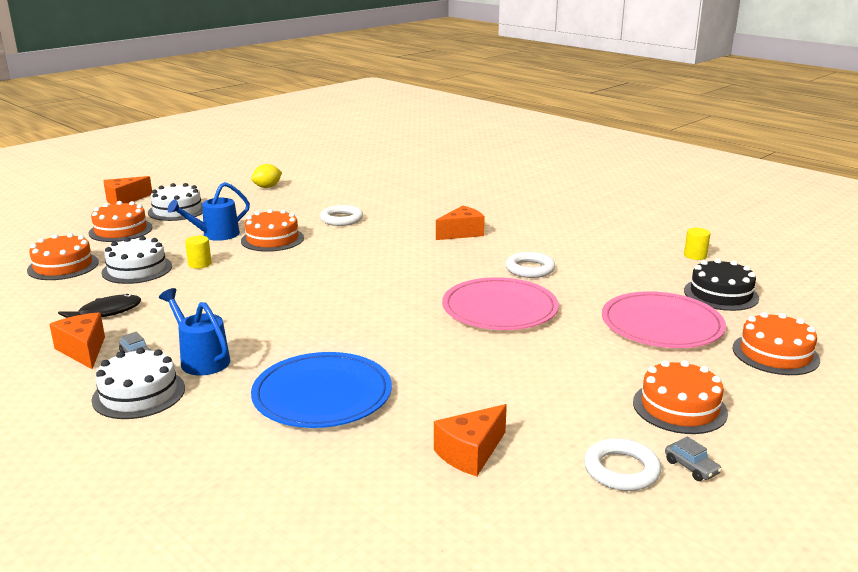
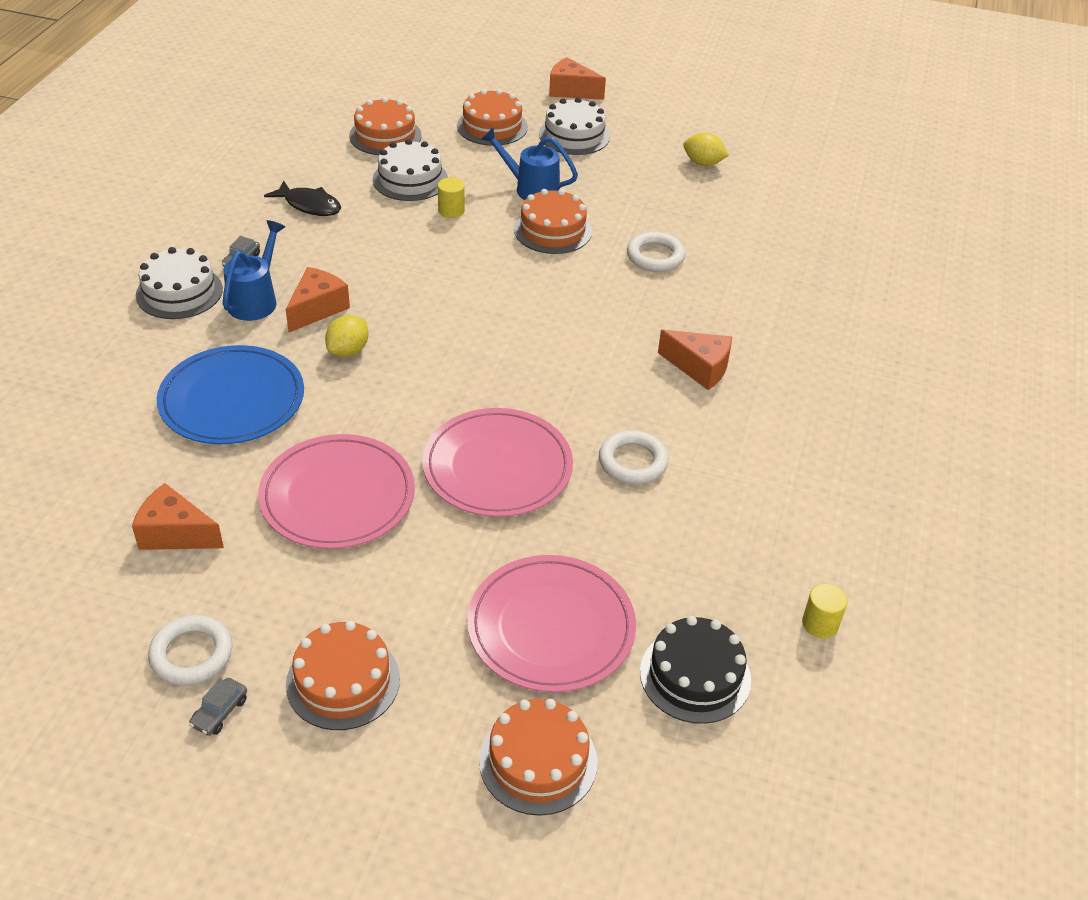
camera: 60 degrees right, 20 degrees up
(83, 350) = (234, 228): orange cheese -> orange cheese (317, 309)
(317, 334) = (348, 351): none -> yellow lemon
(482, 371) = (337, 496): none -> pink plate

